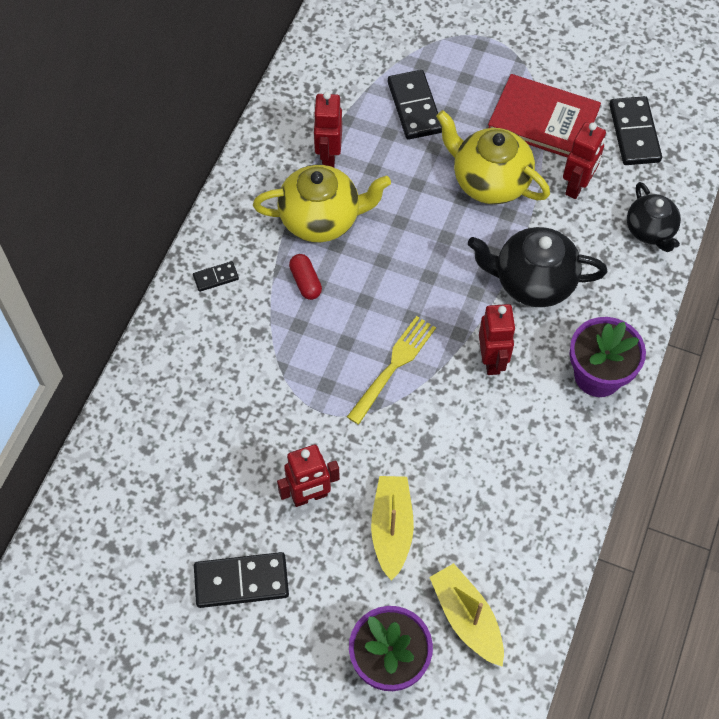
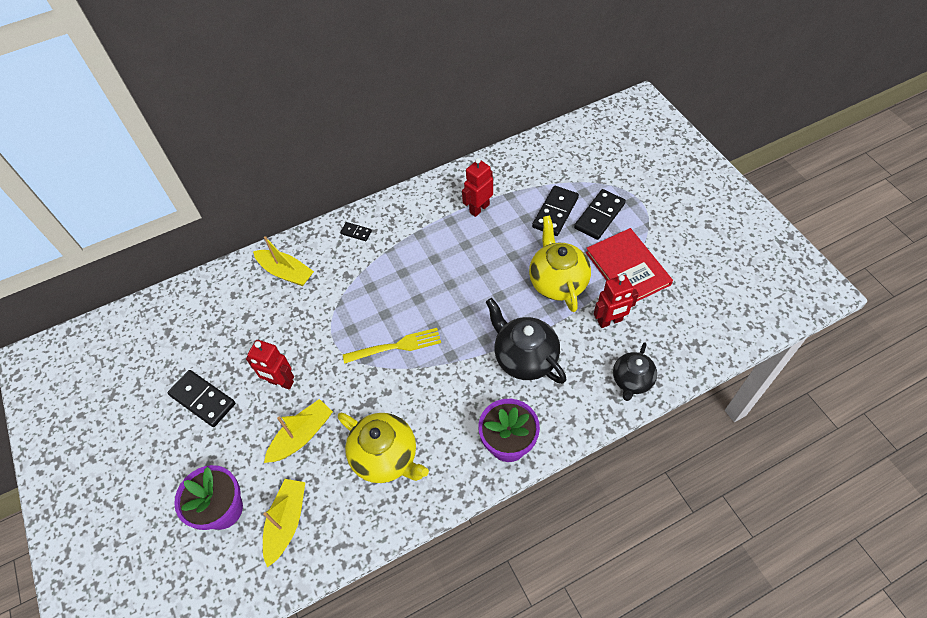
camera: 45 degrees right, 5 degrees down
(182, 379) = (286, 272): none -> yellow boat
(306, 282) = (398, 266): red capsule -> none
(322, 219) = (441, 239): yellow teapot -> yellow teapot (386, 457)
(492, 360) = (454, 385): red robot -> none
(634, 133) = (681, 314): black domino -> black domino (599, 216)

